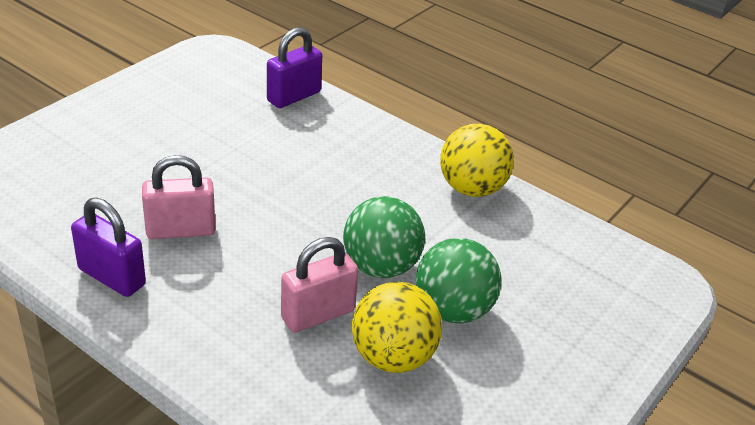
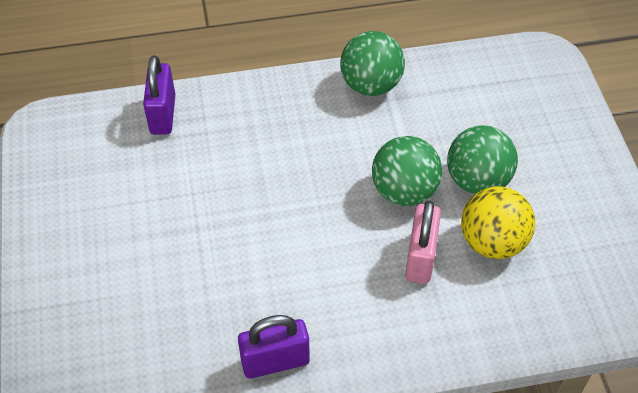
camera: 45 degrees left, 15 degrees up
(180, 230) = (260, 287): pink padlock -> none
(471, 188) = (371, 85): yellow ball -> green ball

